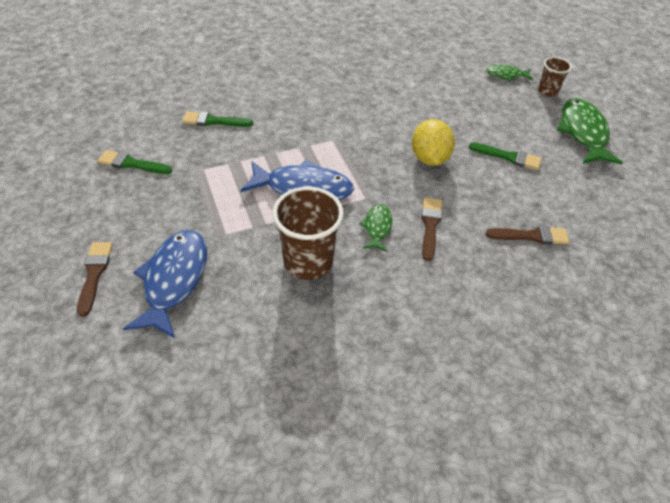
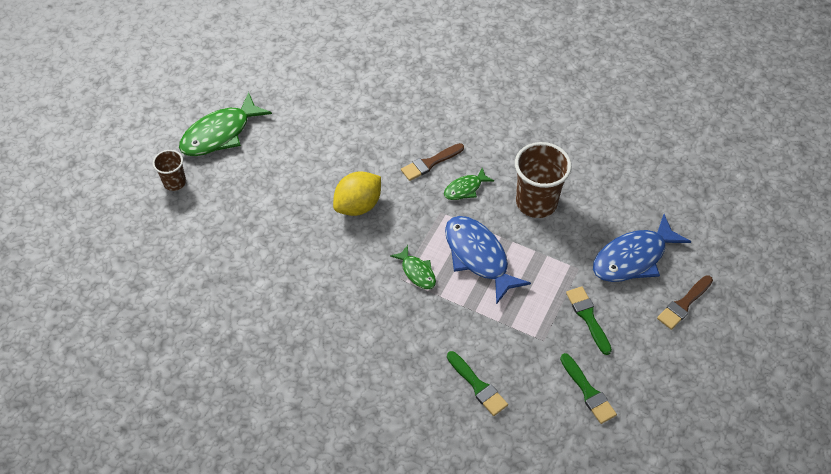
camera: 130 degrees left, 5 degrees up
(506, 75) = (173, 223): green fish -> green fish (417, 272)
(508, 157) = (303, 161): green brush -> green brush (588, 317)
(531, 236) = (380, 109): brown brush -> none

